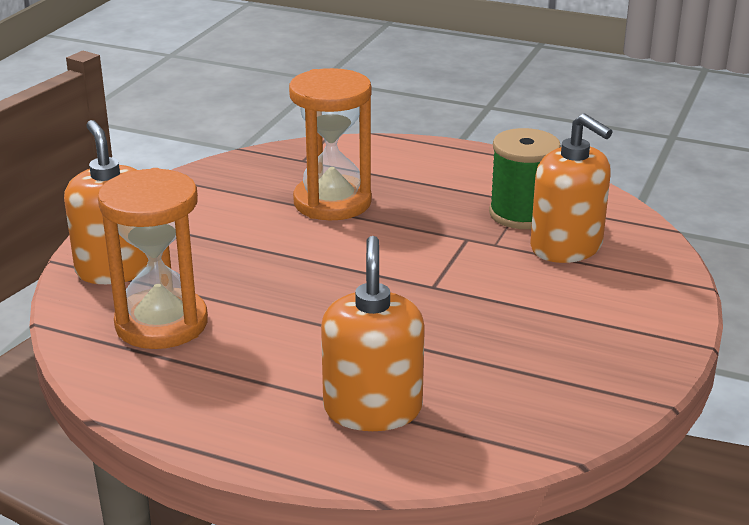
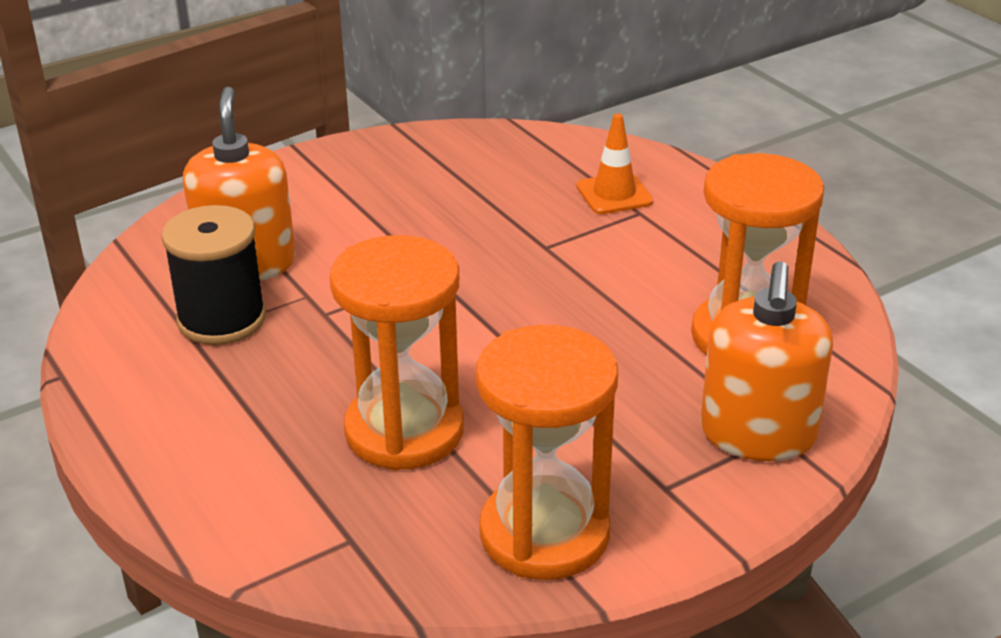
camera: 145 degrees left, 5 degrees up
(208, 189) = (544, 534): none -> orange hourglass
(372, 409) = (614, 194): orange soap dispenser -> orange traffic cone
(521, 214) = (222, 319): green spool -> black spool

